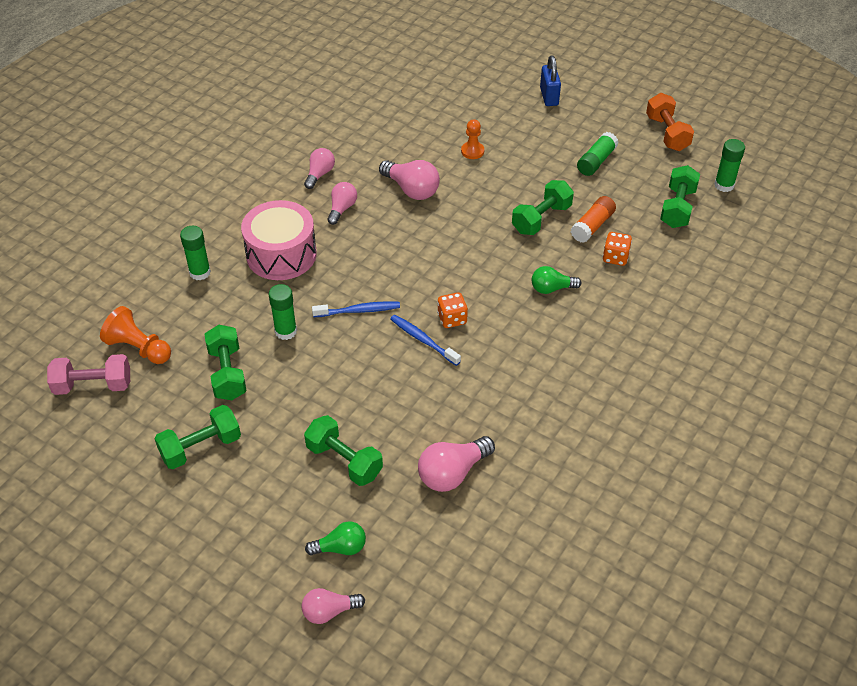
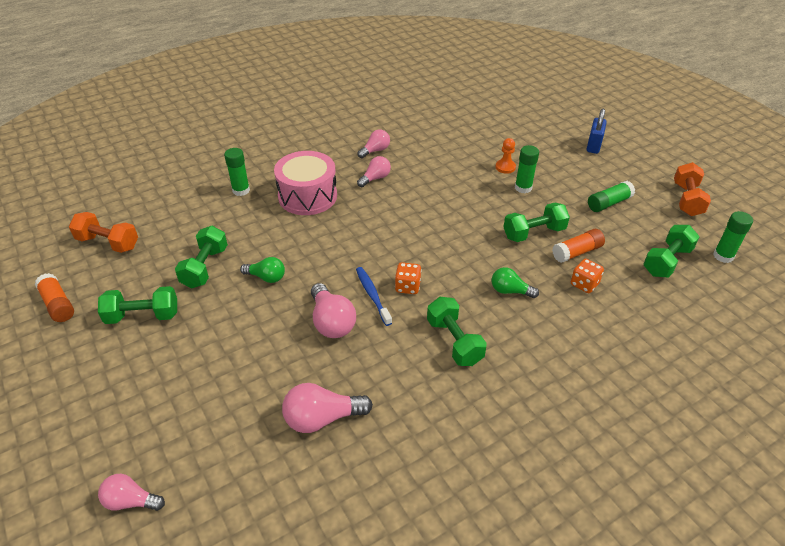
camera: 25 degrees right, 5 degrees down
(93, 385) = (108, 243): pink dumbbell -> orange dumbbell
(95, 471) = (58, 304): none -> orange glue stick
(139, 348) = (159, 228): orange pawn -> none
(286, 331) = (270, 251): green glue stick -> green glue stick (523, 188)
(340, 548) = (183, 445): green light bulb -> green light bulb (266, 277)
(344, 461) = (240, 370): green dumbbell -> green dumbbell (454, 341)
(358, 311) = (336, 255): blue toothbrush -> none
(411, 189) = (438, 180): pink light bulb -> pink light bulb (331, 322)

